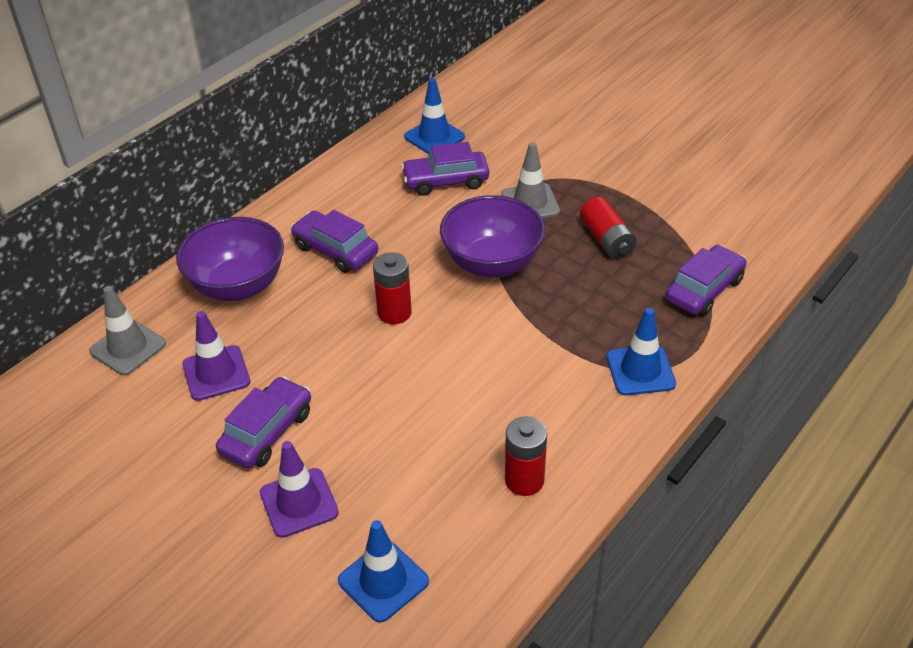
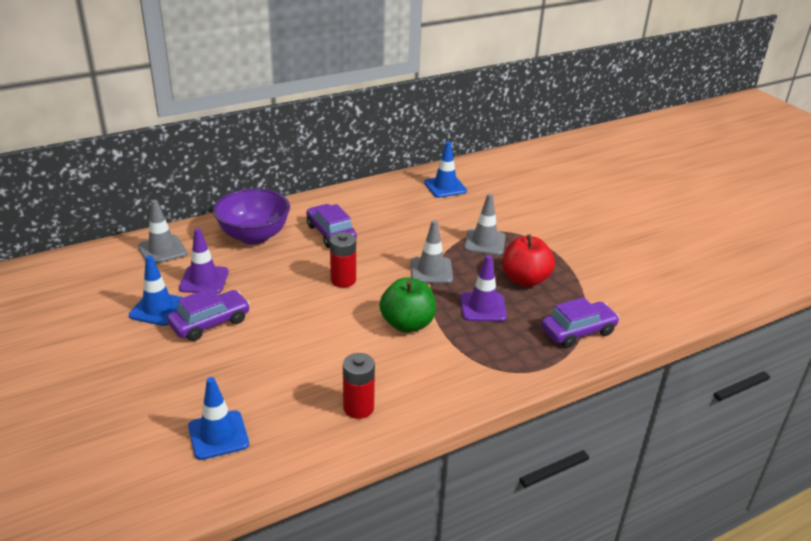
camera: 20 degrees right, 10 degrees down
(299, 503) = (199, 370): purple traffic cone -> purple traffic cone (483, 307)
(446, 181) = (434, 214): purple car -> none
(492, 264) = (431, 271): purple bowl -> grey traffic cone
(510, 347) = (407, 324): none -> green apple
(607, 240) = (525, 280): red battery -> red apple
(640, 370) = (492, 367): blue traffic cone -> blue traffic cone (158, 309)

